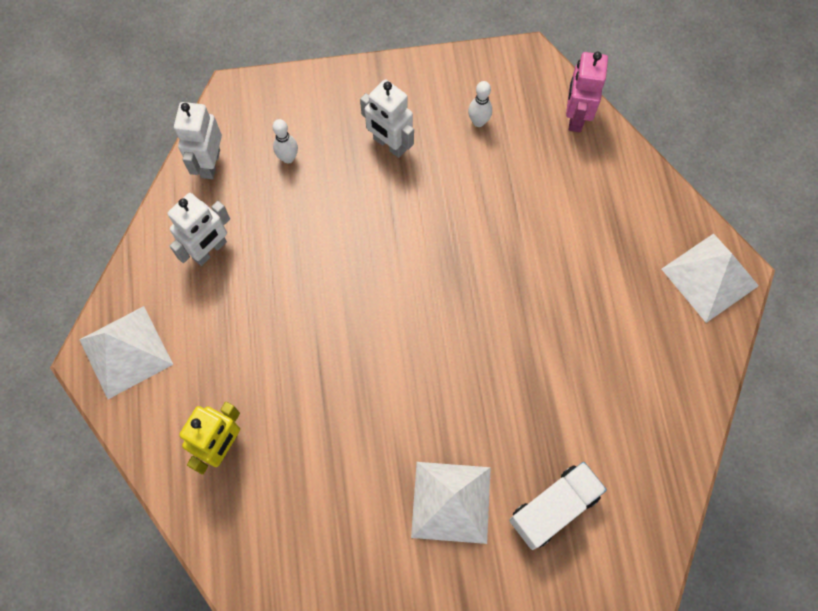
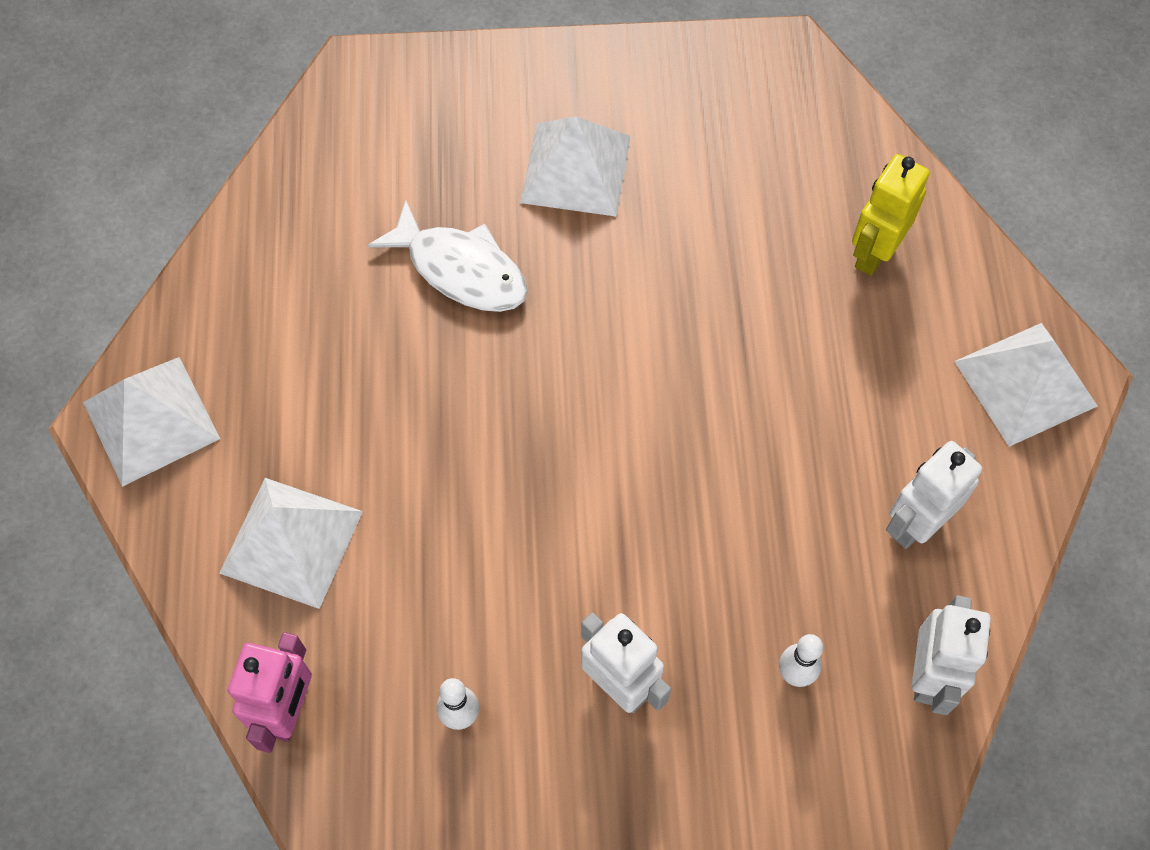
camera: 175 degrees left, 5 degrees down
(525, 406) = (460, 269): none -> white fish
(553, 508) = (446, 153): white truck -> none
(598, 208) = (291, 541): none -> white pyramid

